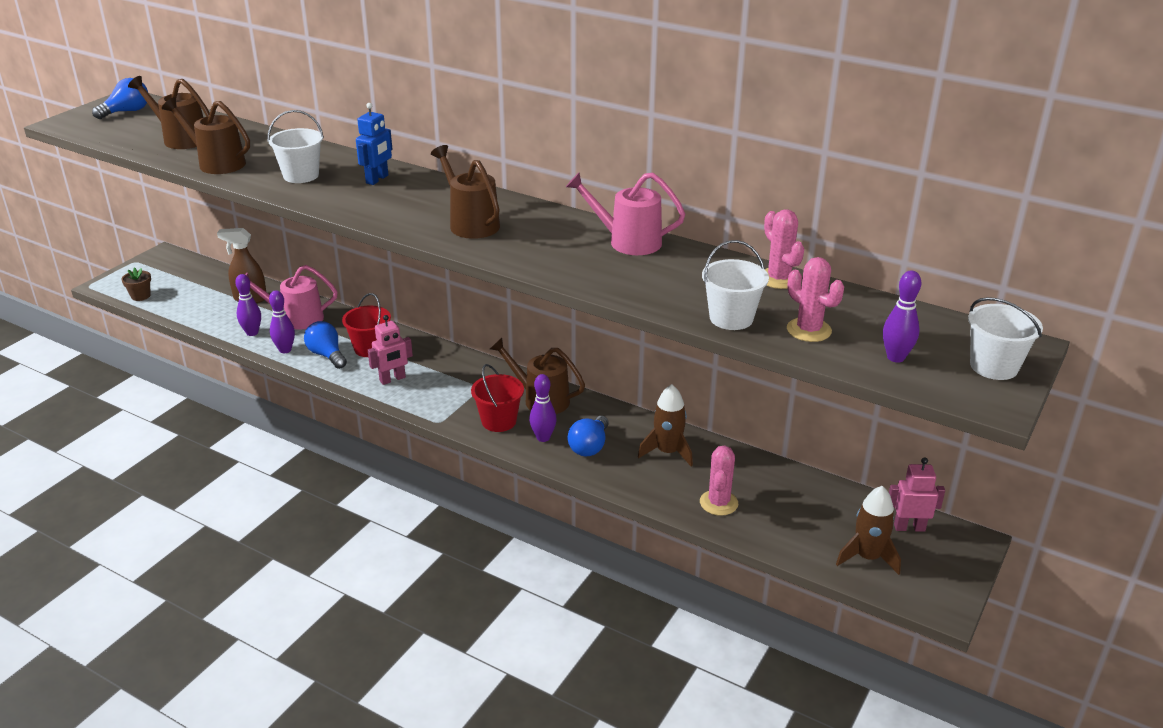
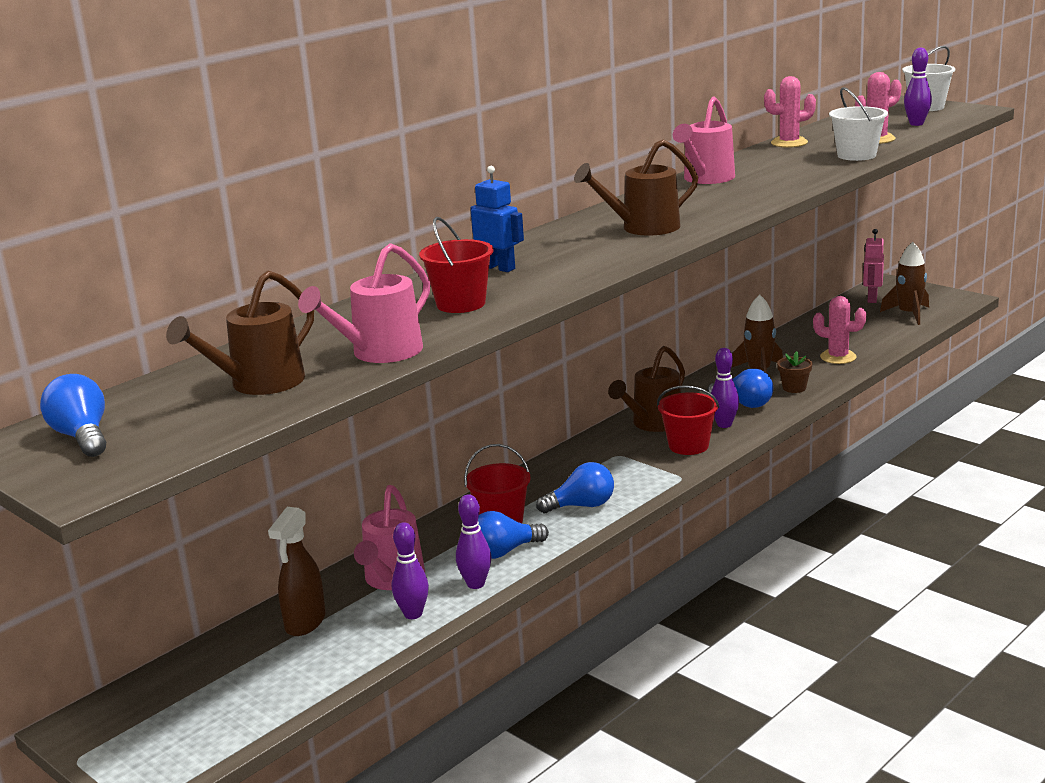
camera: 75 degrees left, 10 degrees down
(140, 296) = (222, 737): brown flower pot -> brown flower pot (794, 388)
(216, 163) = (379, 353): brown watering can -> pink watering can
(301, 175) = (461, 304): white bucket -> red bucket
(392, 379) = (582, 506): pink robot -> blue light bulb

